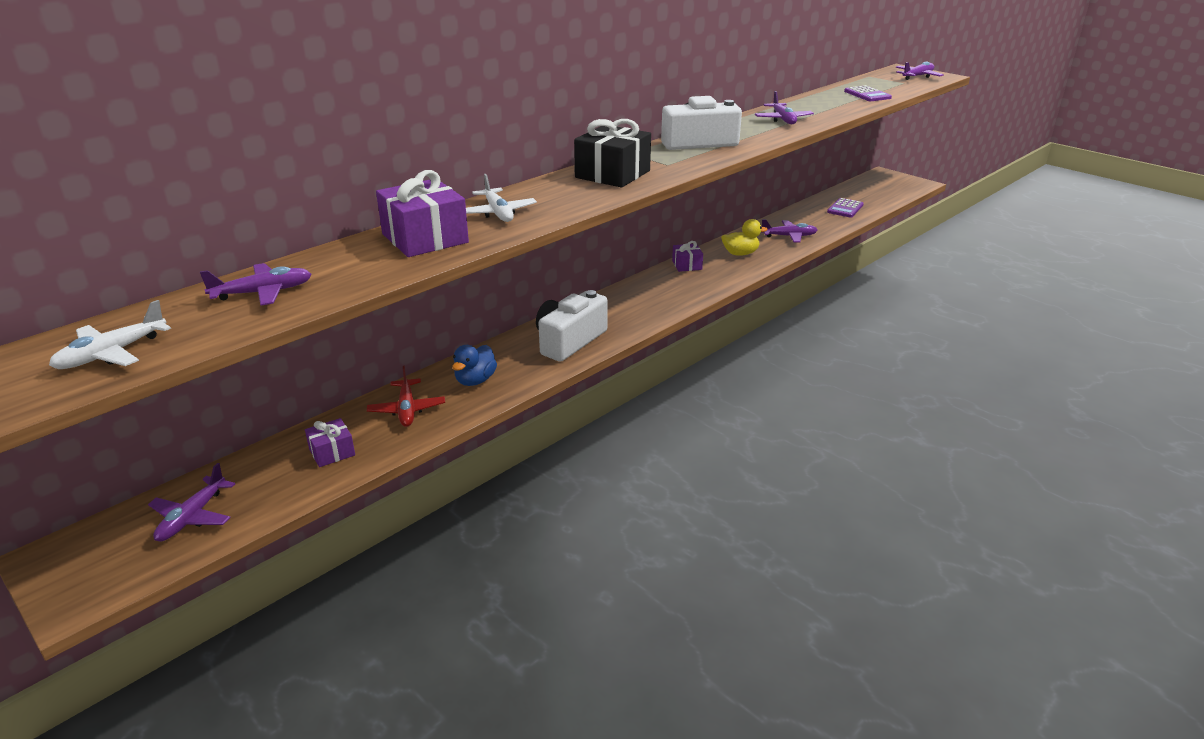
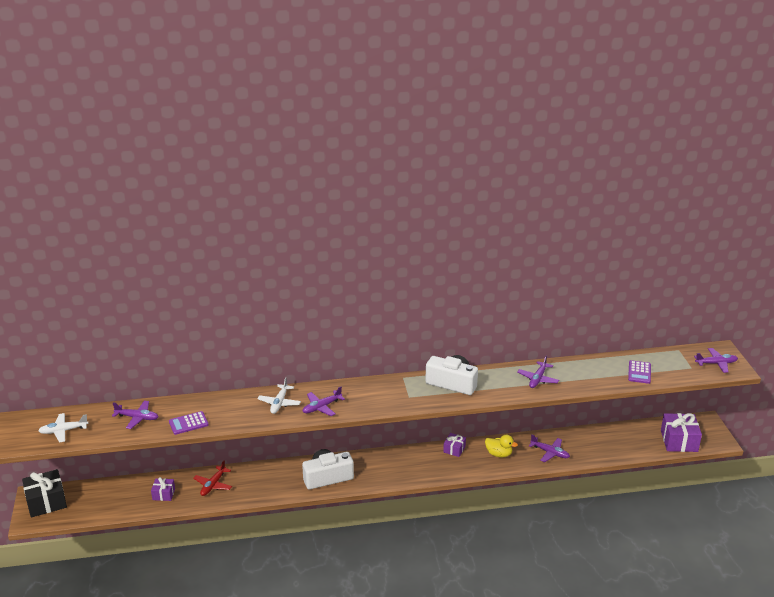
camera: 35 degrees right, 0 degrees up
(192, 517) = (90, 501): purple plane -> purple plane (321, 407)
(425, 238) = (229, 408): purple gift -> purple gift (679, 441)
(475, 380) = (258, 482): blue duck -> none
(612, 174) = (369, 394): black gift -> black gift (46, 502)
(845, 208) = (625, 443): purple calculator -> purple calculator (188, 423)

